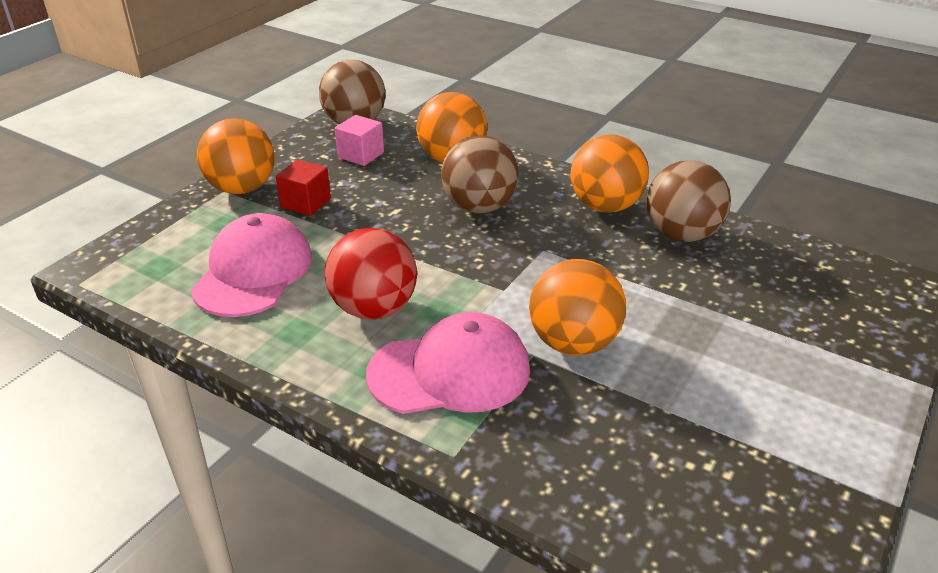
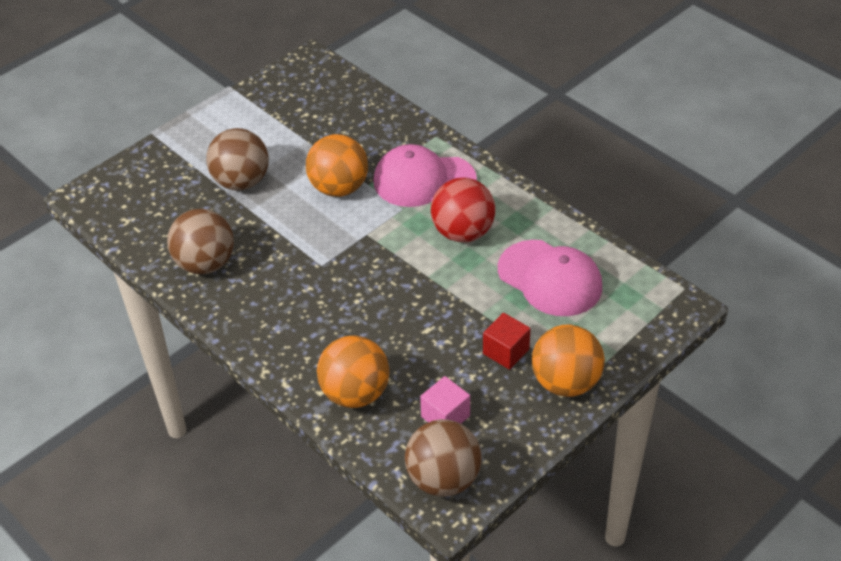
camera: 165 degrees left, 10 degrees up
(253, 272) = (550, 278): pink cap -> pink cap turned 75 degrees counterclockwise
(479, 207) = (353, 321): brown ball -> brown ball (241, 181)
(605, 206) = (245, 304): orange ball -> none

